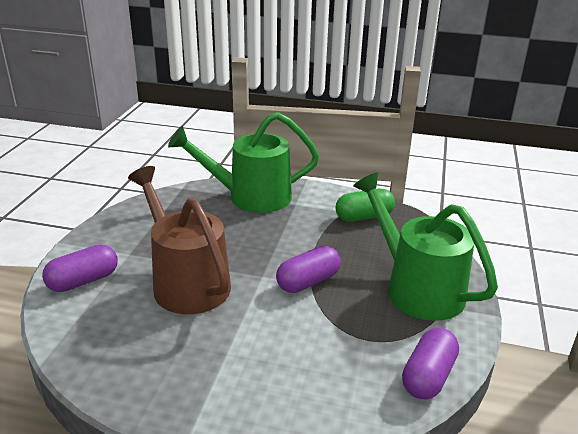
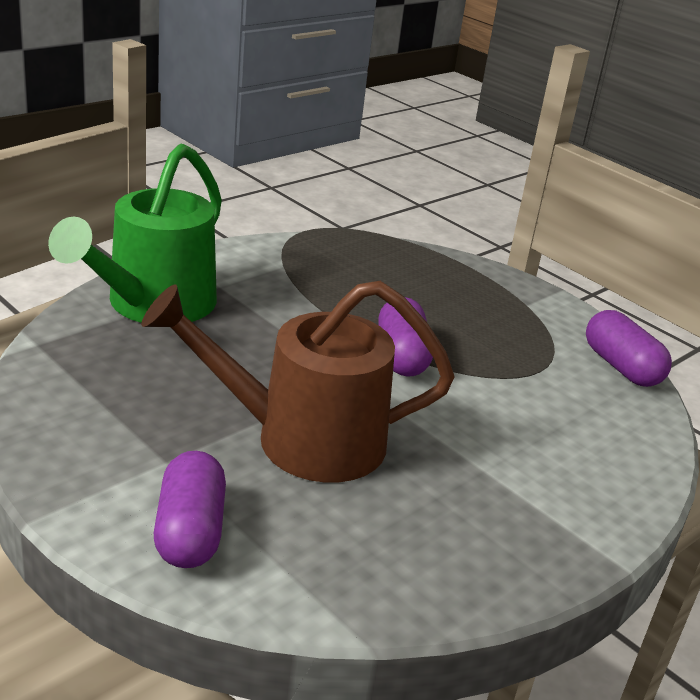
camera: 60 degrees left, 0 degrees up
(364, 217) = (311, 261): green capsule -> none
(416, 287) = (480, 302): green watering can -> none

